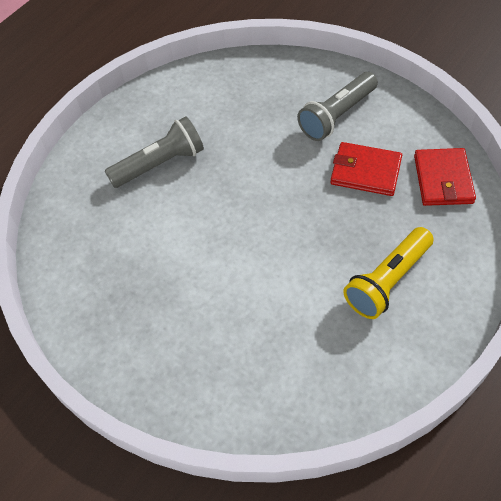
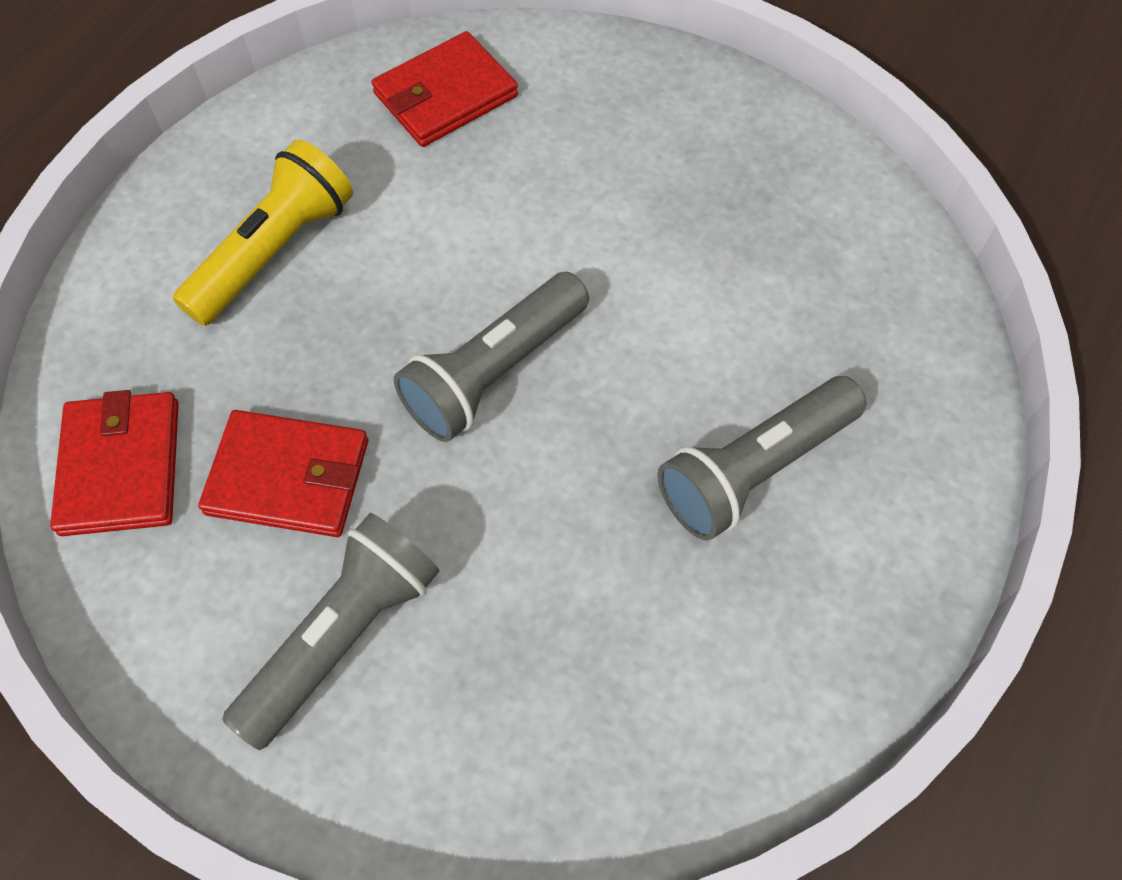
camera: 170 degrees right, 5 degrees up
(270, 211) = (494, 372): none -> grey flashlight
(290, 383) = (445, 95): none -> red wallet

